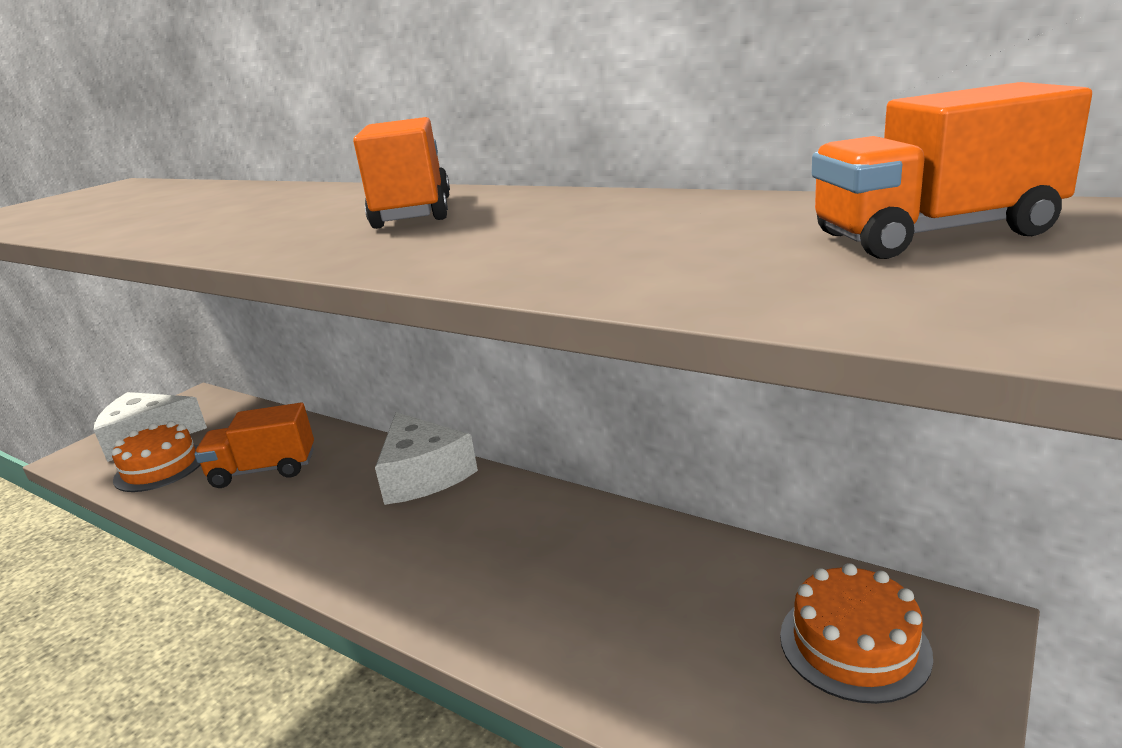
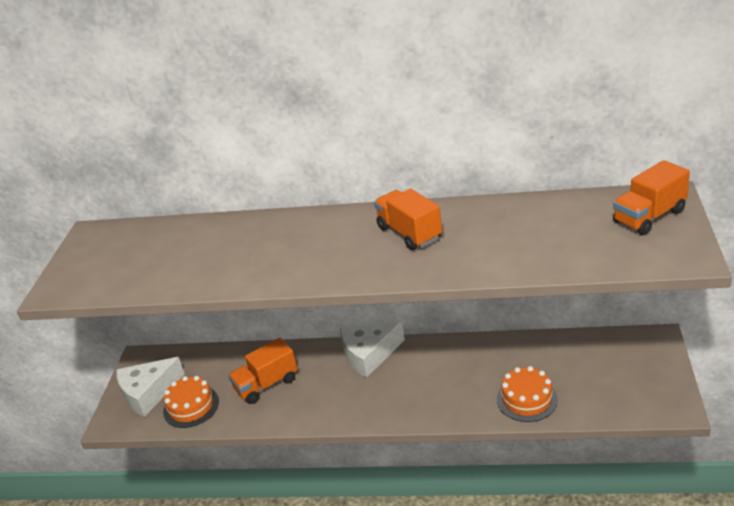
camera: 25 degrees left, 10 degrees up
(423, 474) = (369, 355): white cheese -> white cheese turned 120 degrees clockwise
(854, 644) = (625, 360): orange cake -> orange cake (527, 399)

